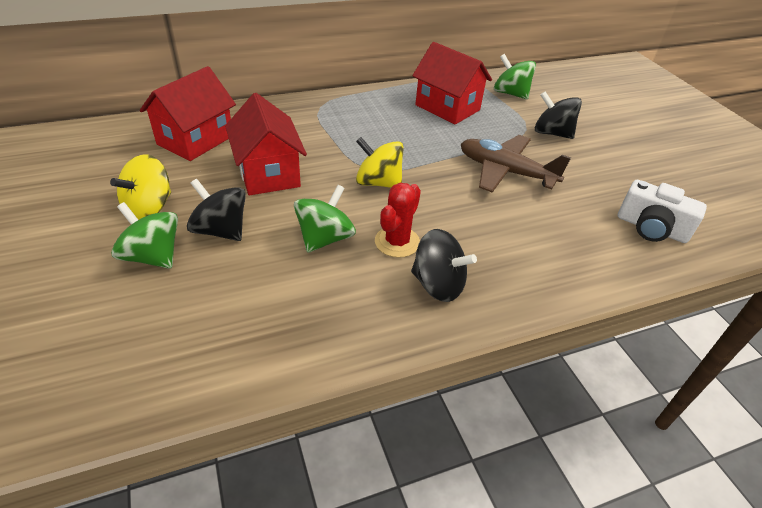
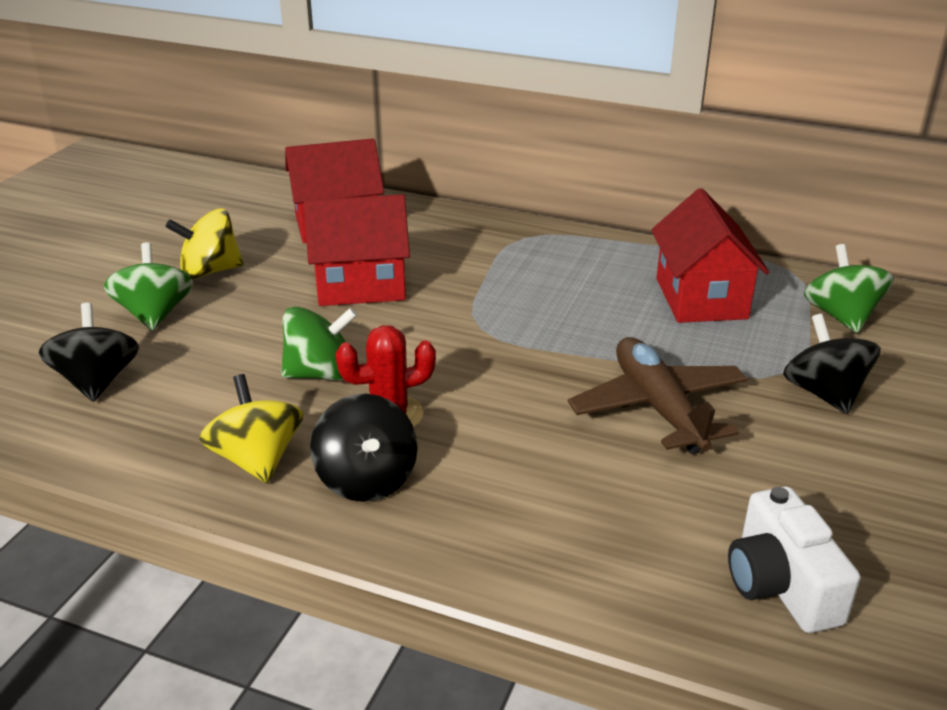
camera: 45 degrees right, 10 degrees down
(221, 230) = (239, 319): black spinning top -> black spinning top (97, 381)
(268, 173) = (360, 285): red house -> red house turned 60 degrees clockwise
(378, 182) = (465, 346): yellow spinning top -> yellow spinning top (257, 459)

